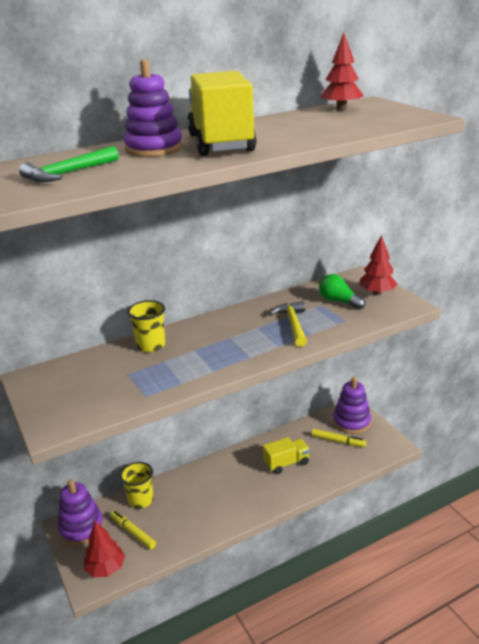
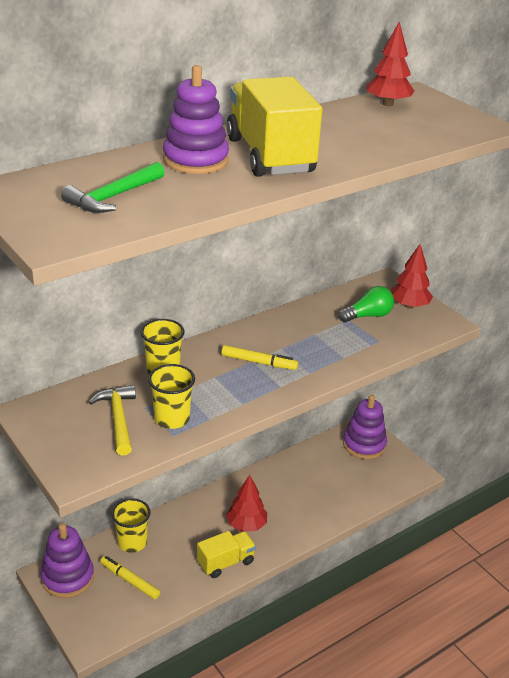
camera: 10 degrees left, 5 degrees up
(106, 568) = (106, 623): red tree -> red tree (246, 525)
(148, 383) = (172, 418): none -> yellow cup
(286, 463) = (295, 495): yellow truck -> yellow truck (226, 562)
(293, 324) = (321, 345): yellow hammer -> yellow hammer (118, 419)
(338, 441) = (351, 468): yellow marker -> yellow marker (259, 362)
(339, 301) = (368, 316): green light bulb -> green light bulb turned 120 degrees clockwise

